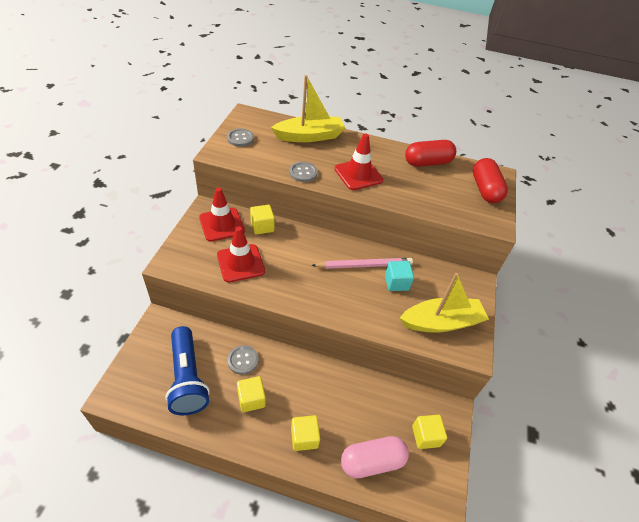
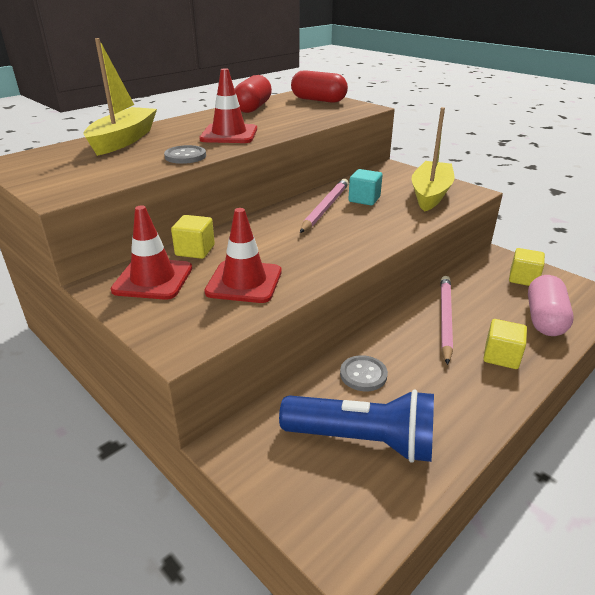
camera: 55 degrees left, 15 degrees down
(240, 138) = (54, 174): grey button -> none
(251, 399) = (429, 384): yellow cube -> none
(329, 391) = (445, 319): none -> pink pencil

